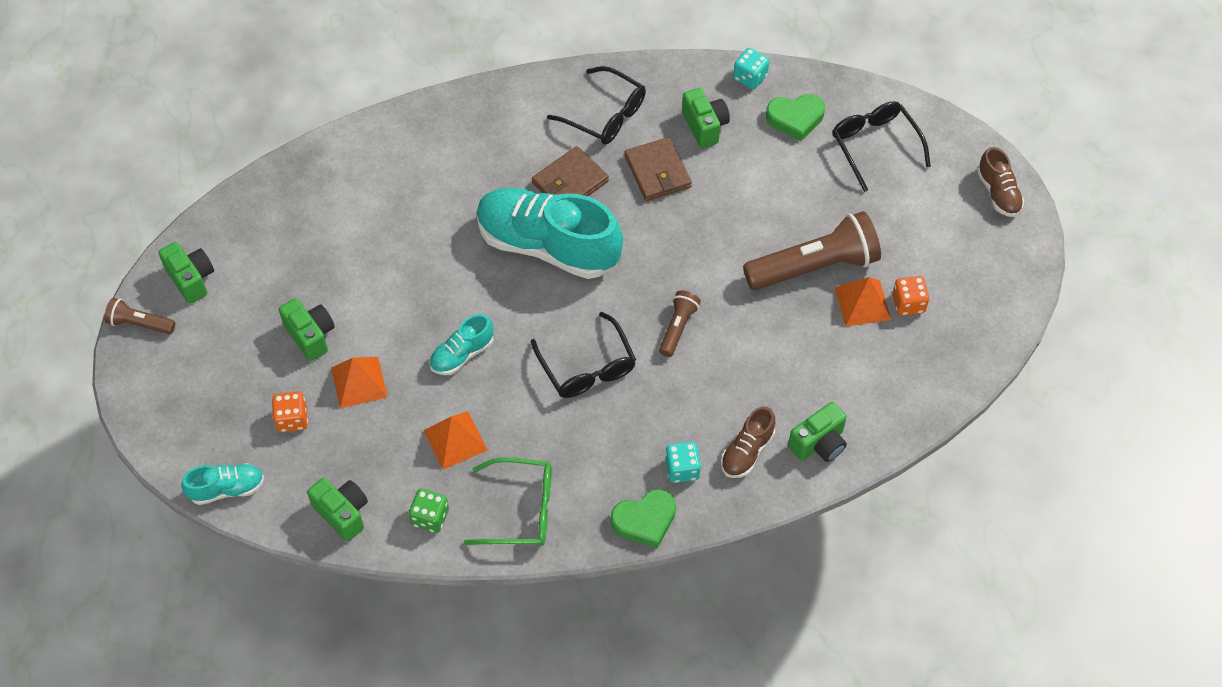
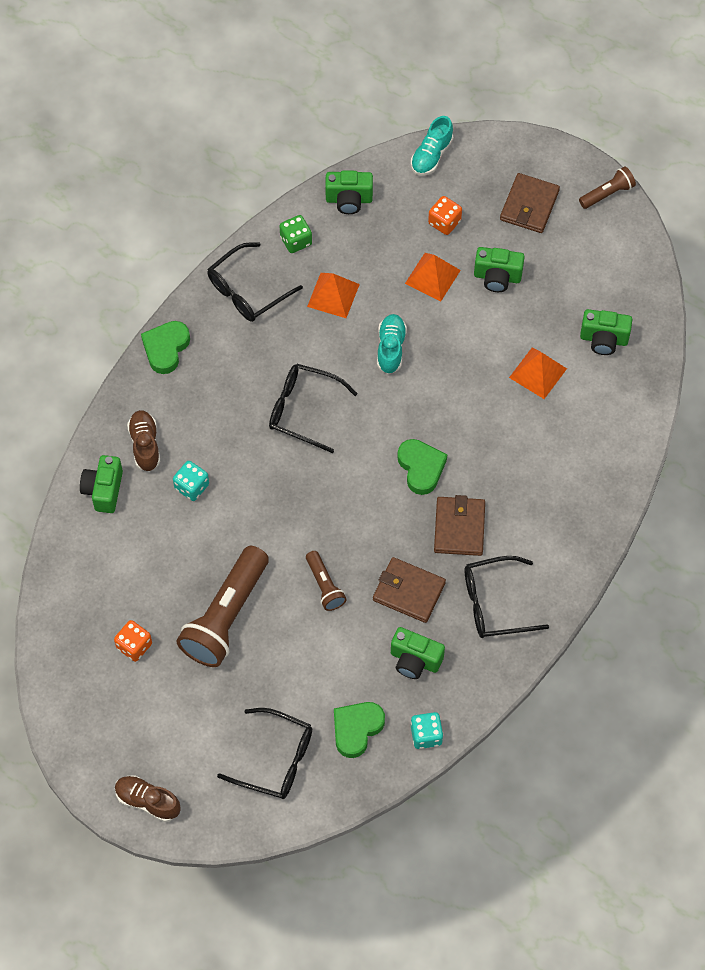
camera: 135 degrees right, 5 degrees up
(191, 279) = (615, 245): green camera -> green camera (603, 339)
(210, 370) = (529, 205): none -> brown wallet
(521, 509) = (247, 291): green glasses -> black glasses
(548, 246) = (421, 468): turquoise shoe -> green heart
(678, 328) = (273, 488): brown flashlight -> brown flashlight (324, 586)
(682, 469) = (175, 398): turquoise dice -> turquoise dice (192, 486)
(862, 303) = (166, 618): orange pyramid -> orange pyramid (537, 373)

